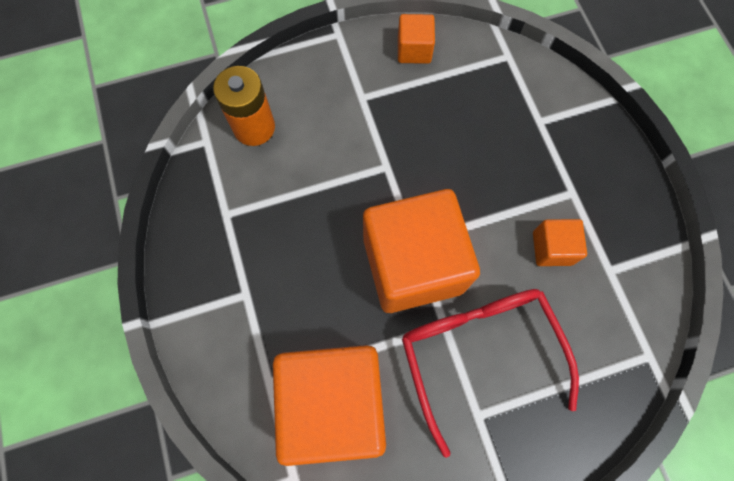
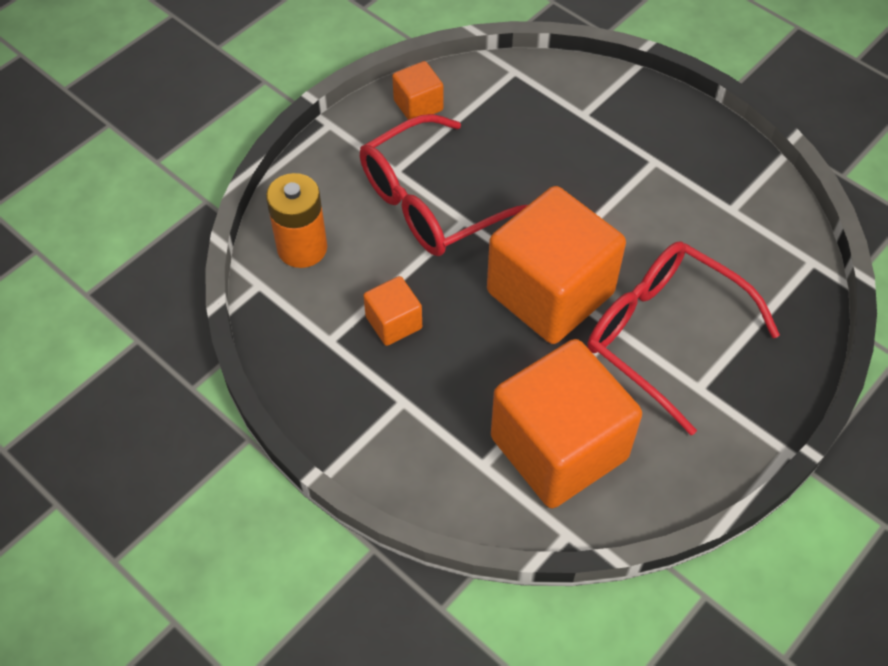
camera: 30 degrees left, 15 degrees down
(372, 138) = (432, 202): none -> red glasses
(552, 248) = (668, 216): orange cube -> orange cube (394, 322)

